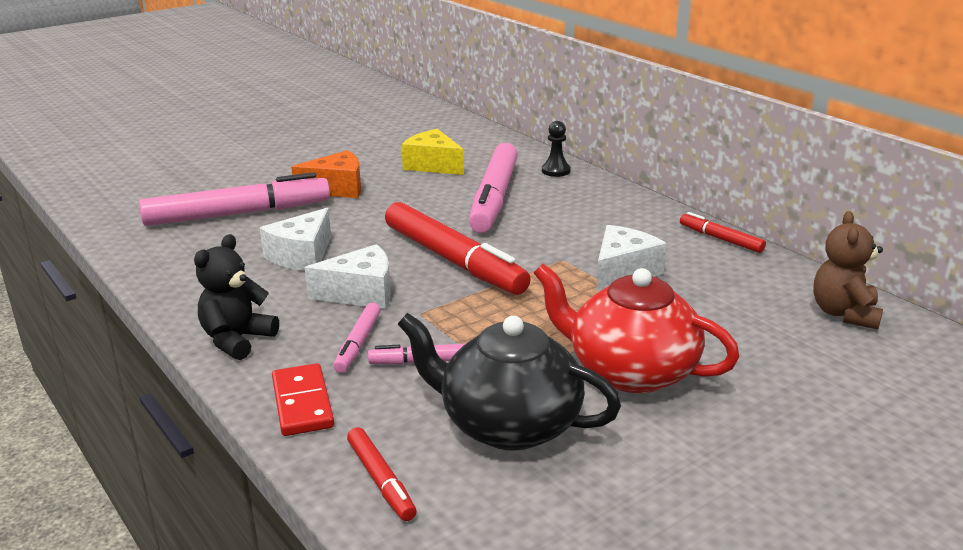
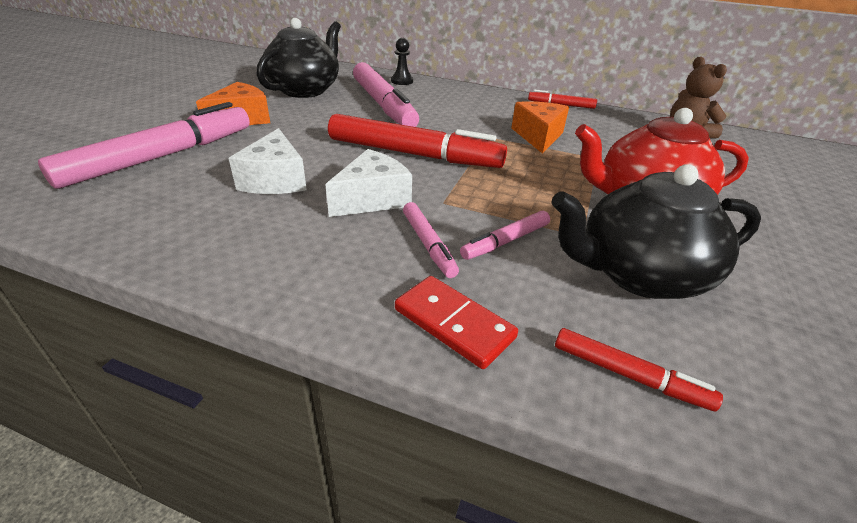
camera: 35 degrees left, 10 degrees up
(237, 340) = (303, 280): black teddy bear -> none
(433, 165) = (305, 90): yellow cheese -> black teapot
(623, 272) = (538, 136): white cheese -> orange cheese

